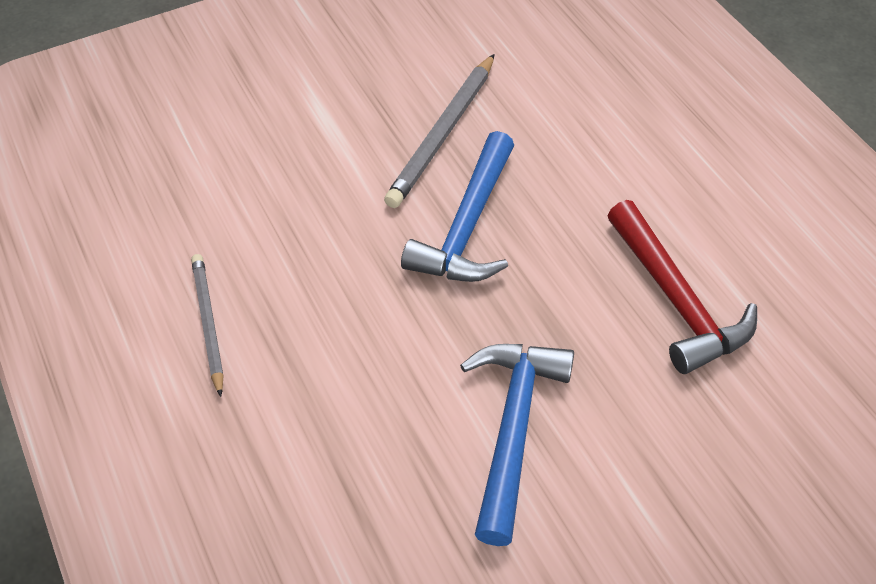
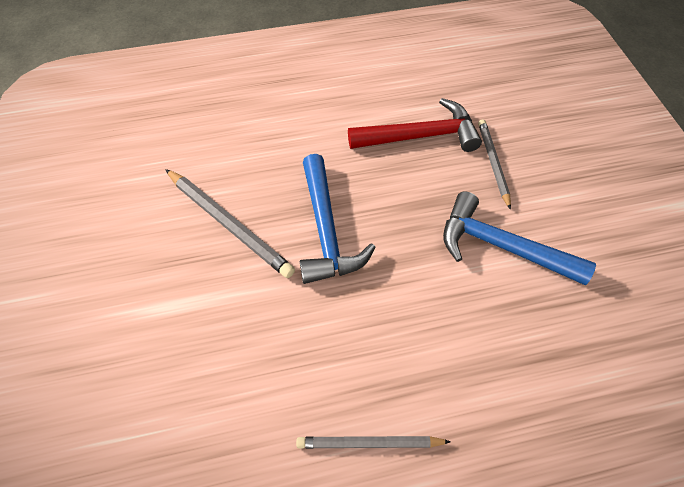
camera: 75 degrees left, 5 degrees up
(467, 226) = (326, 230): blue hammer -> blue hammer turned 45 degrees clockwise
(665, 402) = (493, 163): none -> grey pencil

